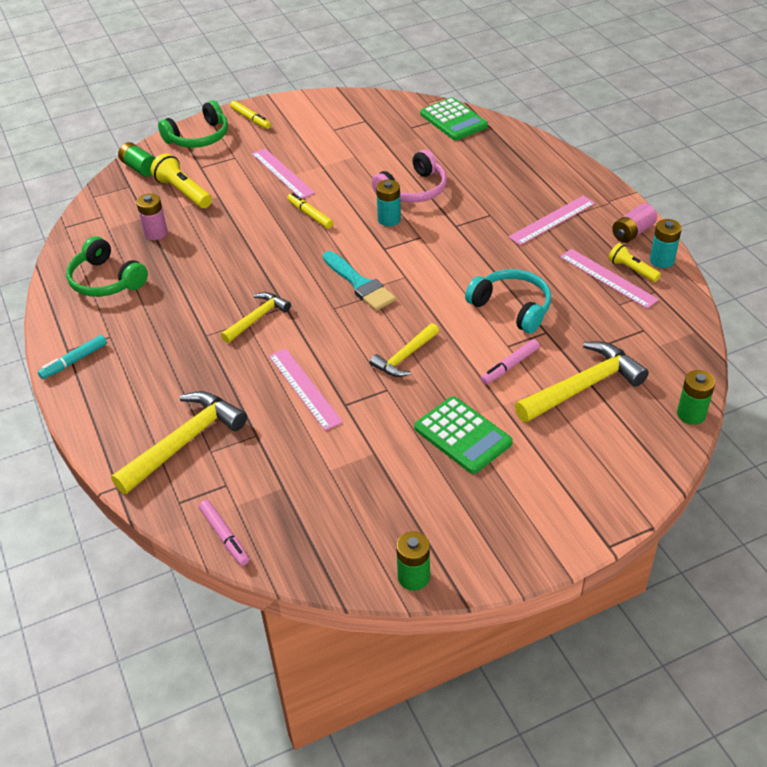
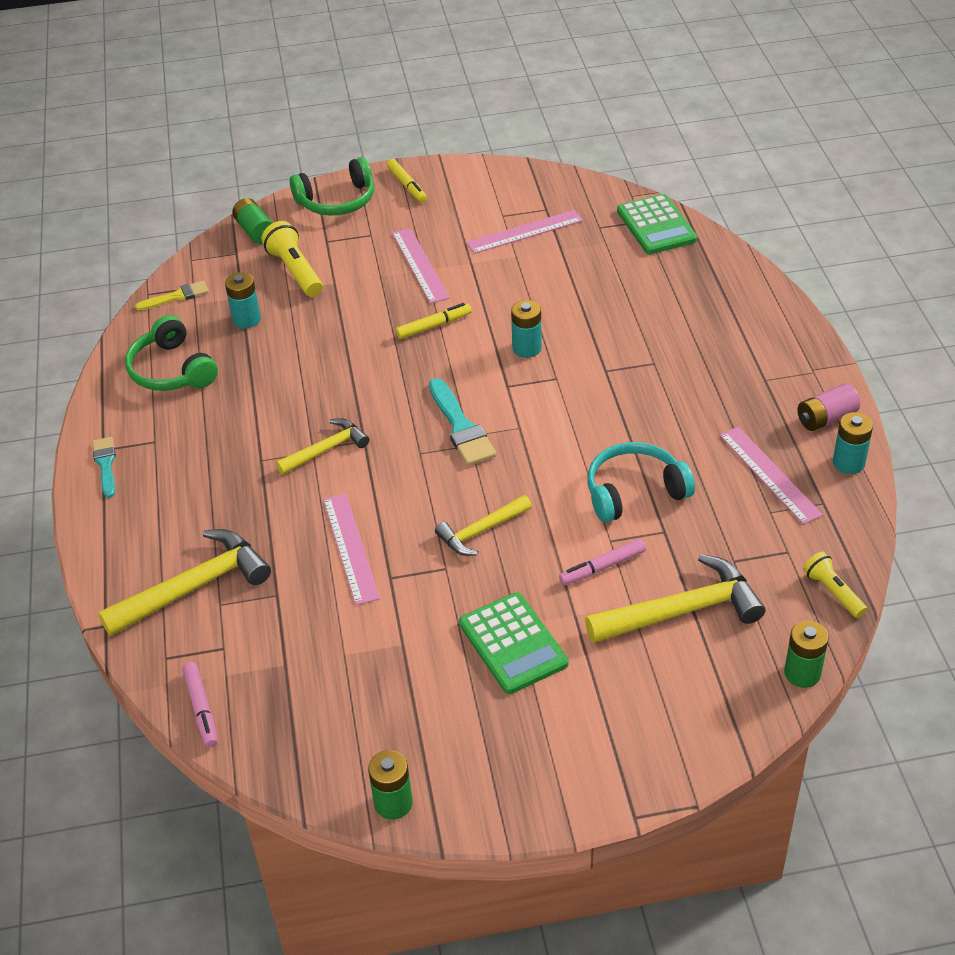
camera: 15 degrees right, 0 degrees up
(74, 361) = (105, 464): turquoise marker -> turquoise brush
(91, 225) = (176, 297): none -> yellow brush
(156, 233) = (246, 319): pink battery -> turquoise battery
(310, 215) = (434, 326): yellow marker -> yellow marker turned 90 degrees clockwise
(413, 190) = (571, 314): pink headphones -> none
(512, 307) = (634, 491): turquoise headphones -> turquoise headphones turned 75 degrees counterclockwise
(552, 220) = (729, 384): pink ruler -> pink ruler (525, 232)
(632, 270) = (805, 469): yellow flashlight -> yellow flashlight (833, 592)

